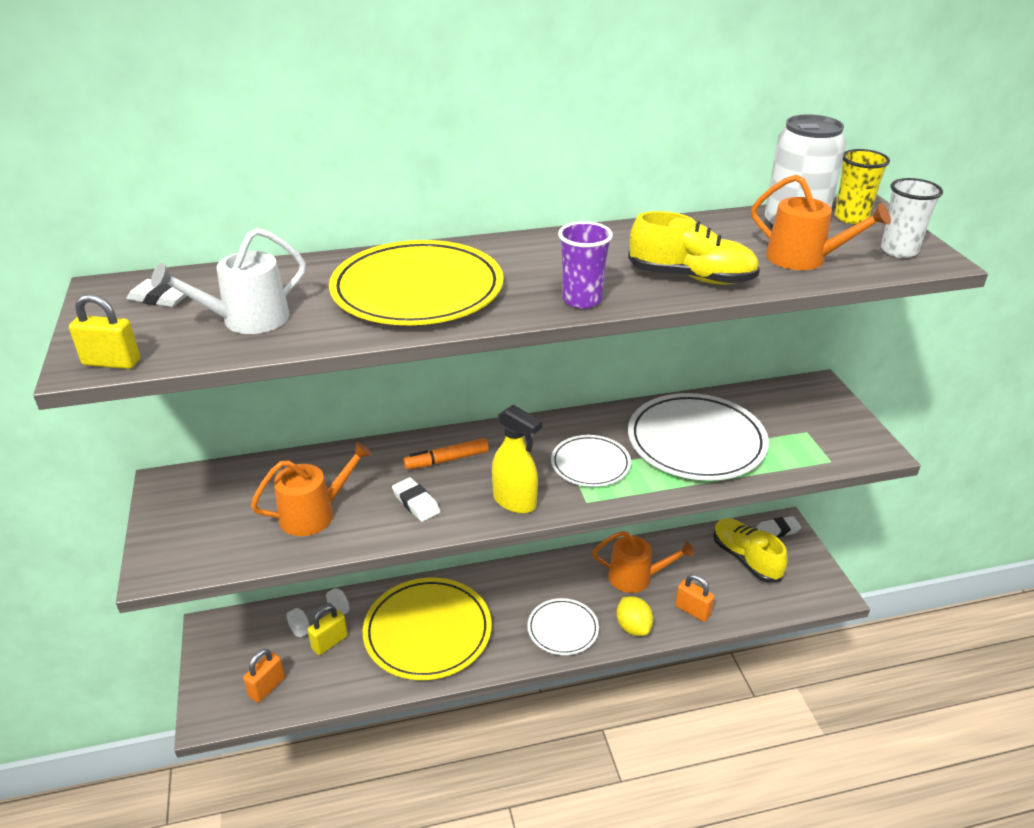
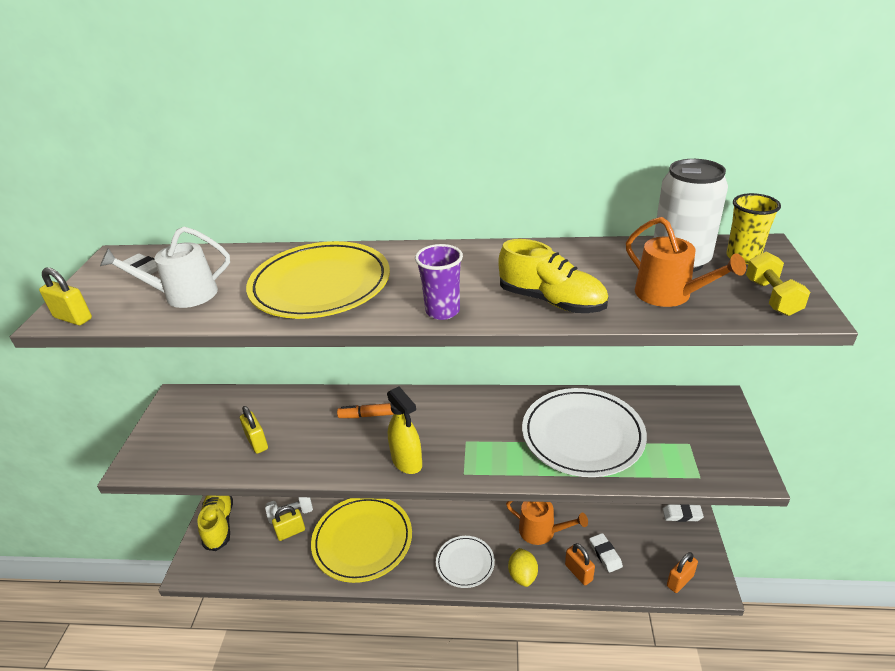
camera: 20 degrees right, 0 degrees up
(267, 687) = (235, 557): orange padlock -> orange padlock (680, 581)
(314, 514) = (257, 442): orange watering can -> yellow padlock
(416, 503) = (333, 447): white eraser -> white eraser (605, 554)
(590, 464) = (483, 439): white plate -> none
(746, 559) = (643, 535): yellow shoe -> yellow shoe (219, 524)
(899, 251) = (772, 297): white cup -> yellow dumbbell

